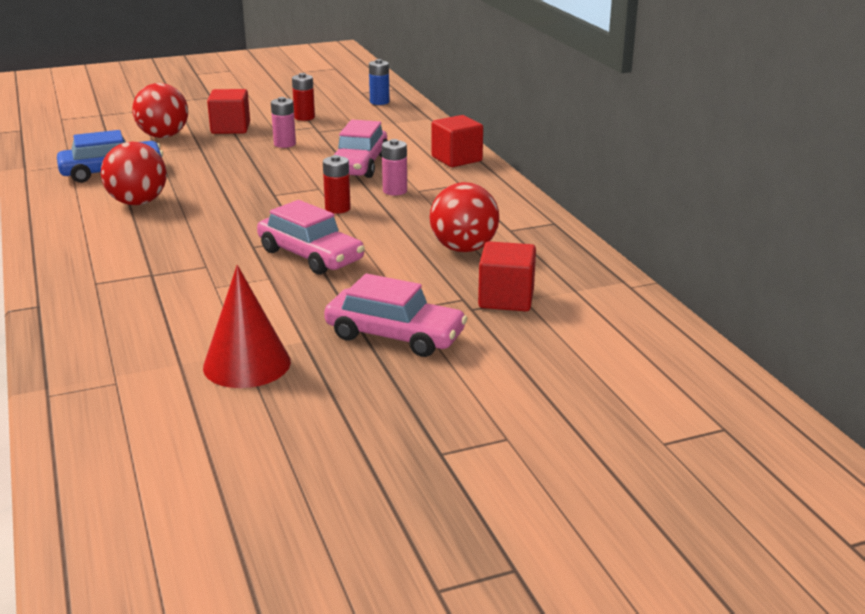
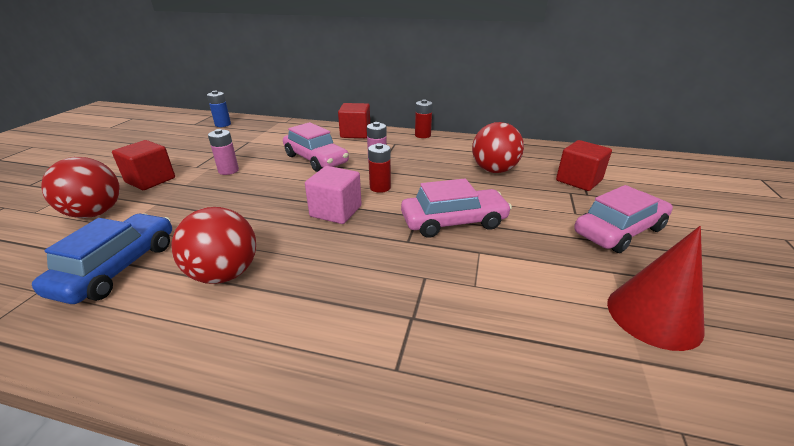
camera: 55 degrees left, 5 degrees up
(267, 206) = (336, 211): none -> pink cube
(304, 117) = (194, 150): red battery -> red battery (422, 135)

